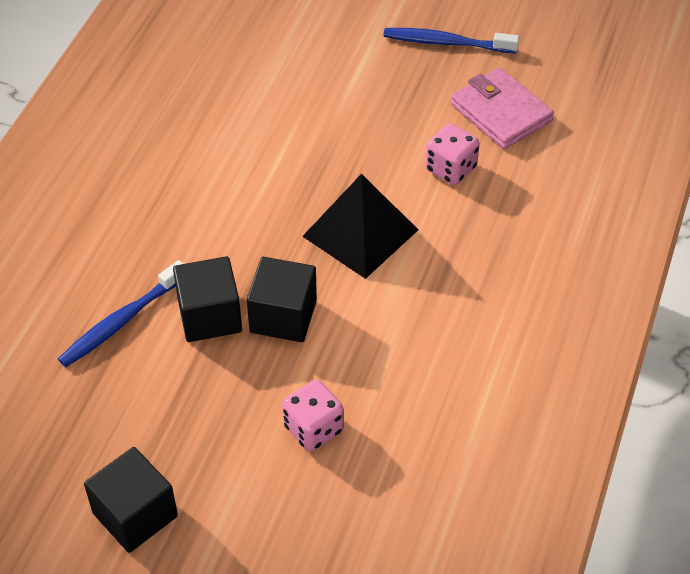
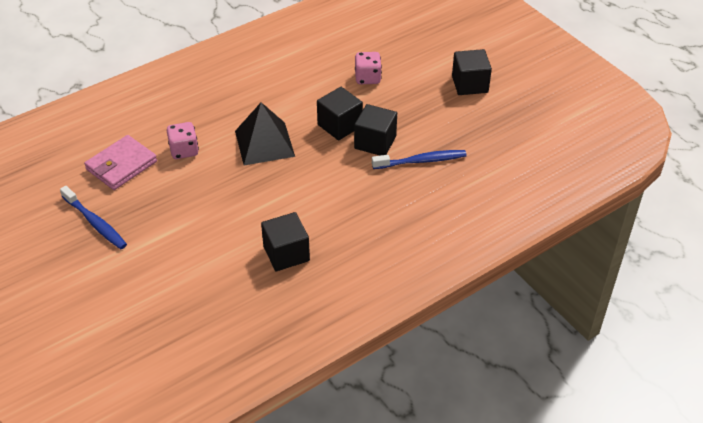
camera: 145 degrees left, 5 degrees down
(200, 116) = (286, 253): none -> black cube
(500, 113) = (121, 165): pink wallet -> pink wallet turned 45 degrees clockwise

